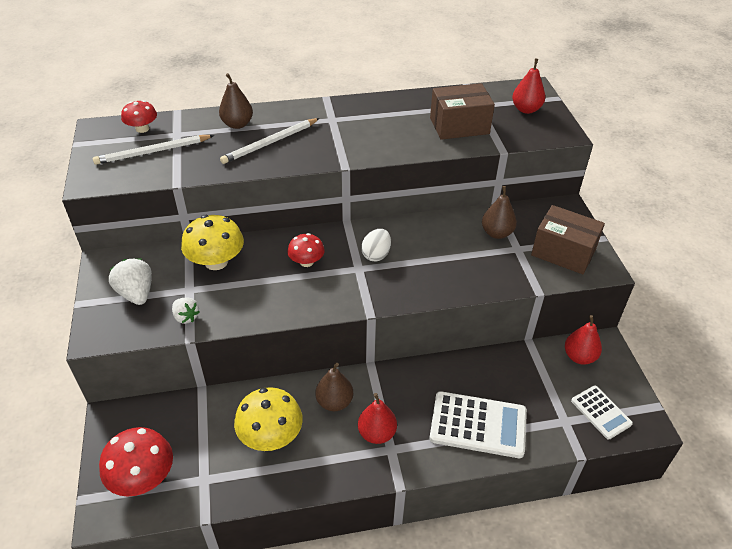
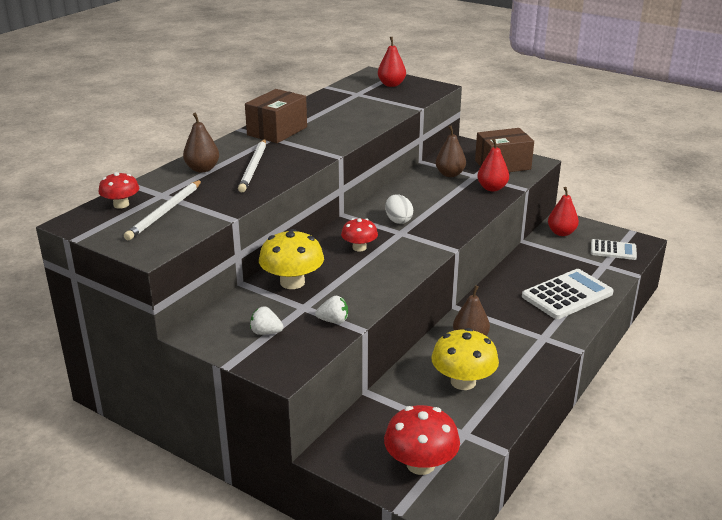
camera: 45 degrees left, 15 degrees down
(136, 293) = (266, 332): white strawberry -> white strawberry, size x0.63
(377, 433) = (522, 336): red pear -> red pear (492, 188)
(459, 126) = (367, 107): brown box -> brown box (277, 131)

